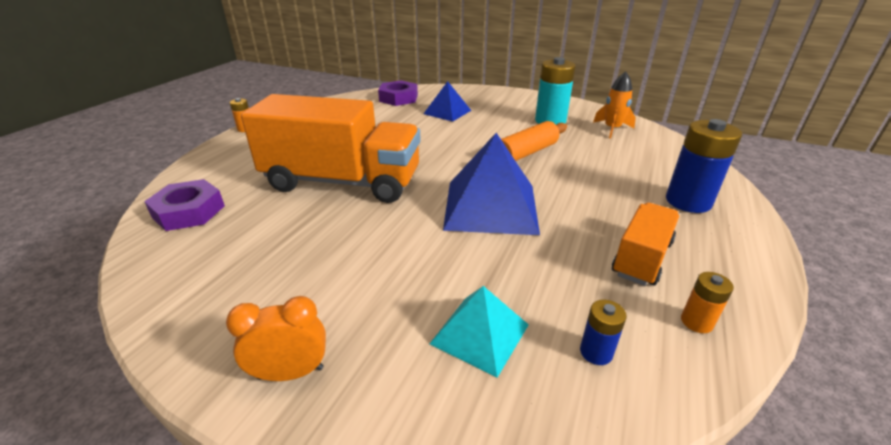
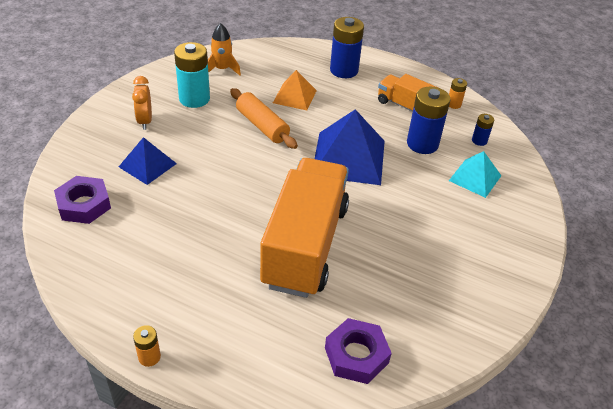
camera: 90 degrees left, 10 degrees up
(291, 373) = (516, 252): orange clock -> orange clock (145, 121)
(549, 273) = (422, 144): none -> blue battery
(594, 169) = (294, 96): none -> orange pyramid

